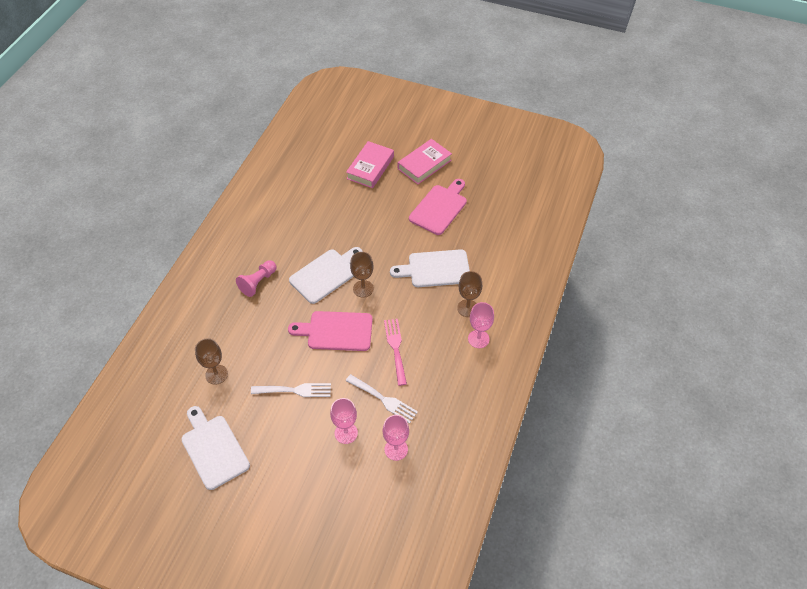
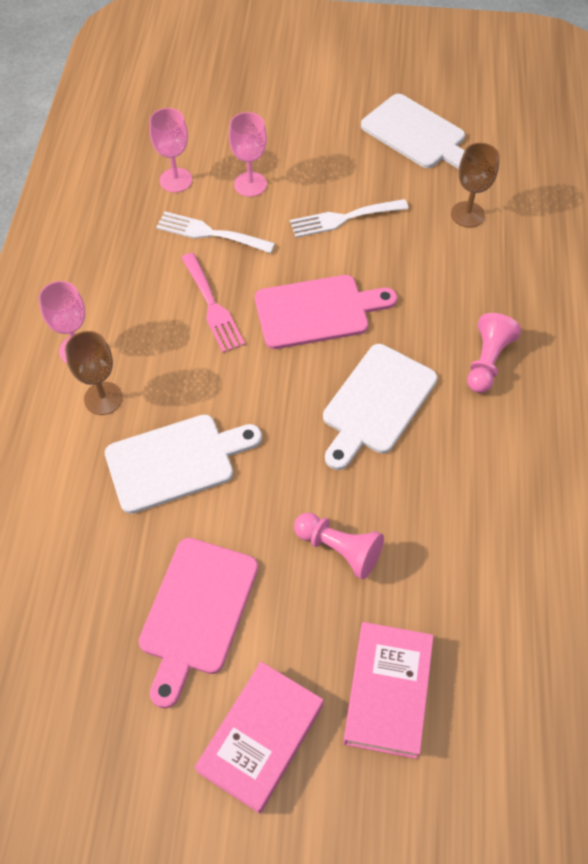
camera: 165 degrees right, 5 degrees up
(363, 289) = (299, 392): brown goblet -> none
(370, 217) = (339, 549): none -> pink pawn

